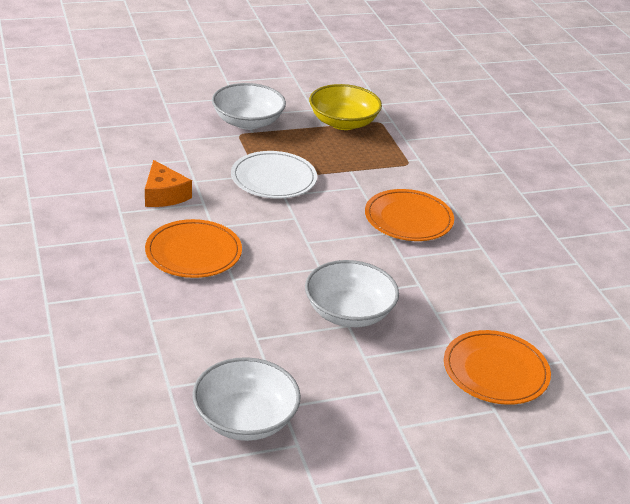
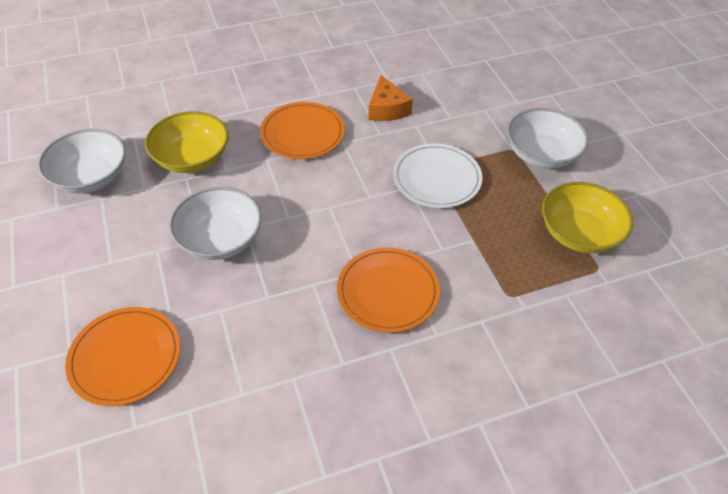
camera: 90 degrees right, 15 degrees up
(164, 195) = (387, 109): orange cheese -> orange cheese turned 75 degrees counterclockwise
(222, 334) = (192, 158): none -> yellow bowl

